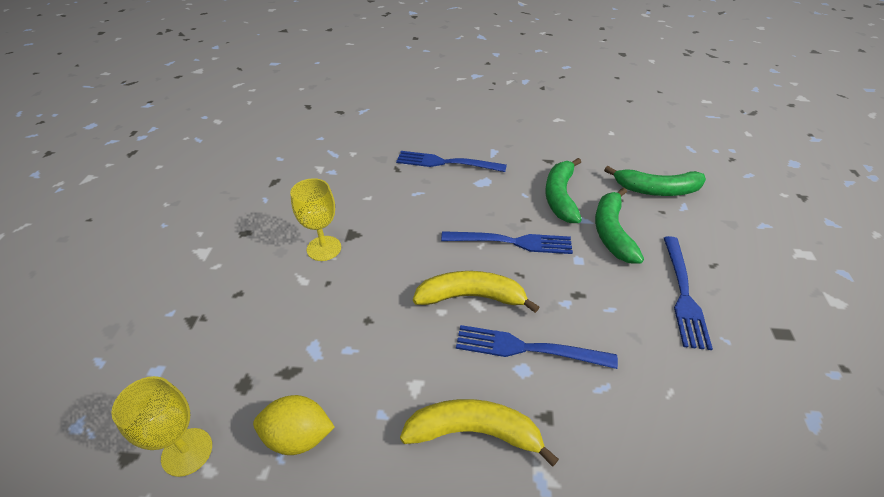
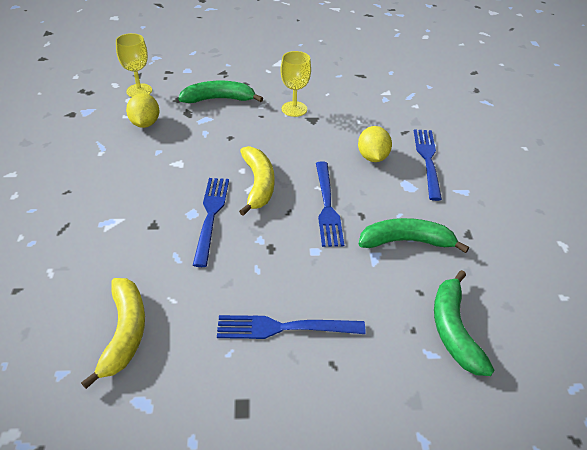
camera: 80 degrees right, 0 degrees up
(435, 197) = (372, 157): none -> yellow lemon
(474, 432) = (144, 191): yellow banana -> yellow banana (125, 333)
(611, 232) = (362, 279): green banana -> green banana (219, 99)

